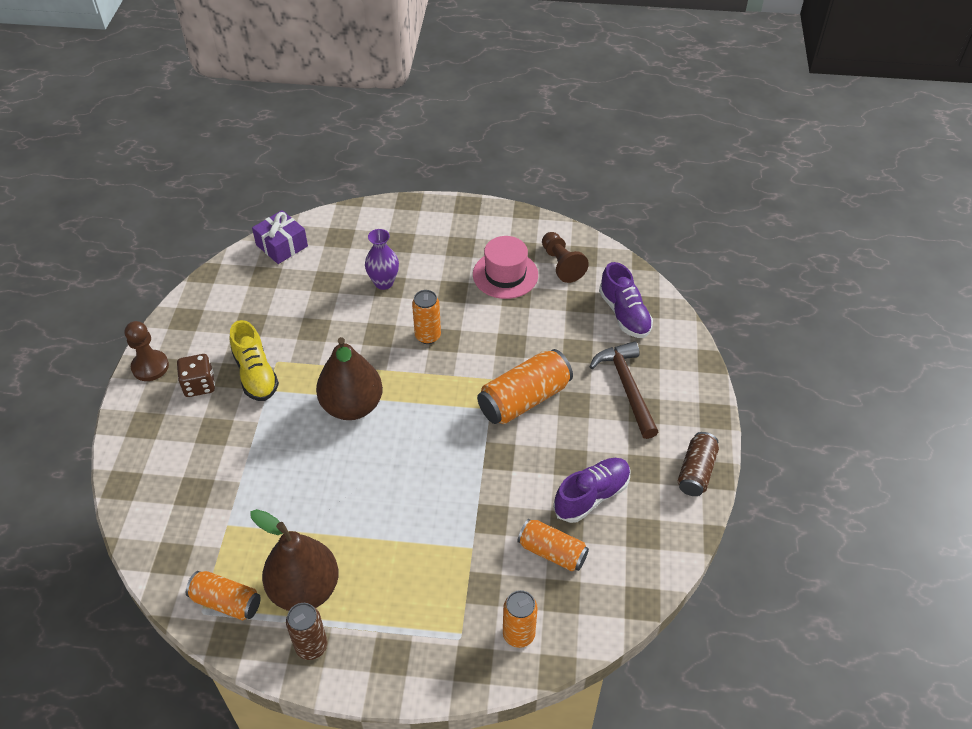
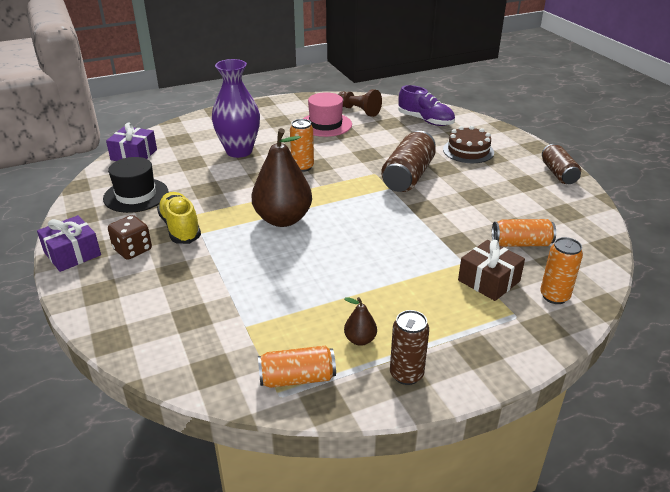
camera: 30 degrees left, 15 degrees down
(150, 367) = (72, 254): brown pawn -> purple gift
(246, 310) = (136, 195): none -> black hat
(255, 374) = (180, 228): yellow shoe -> yellow shoe turned 150 degrees counterclockwise
(305, 589) = (360, 340): brown pear -> brown pear, size x0.44
(384, 282) = (239, 151): purple vase -> purple vase, size x1.62
(475, 583) = (489, 281): none -> brown gift
(524, 399) = (408, 176): orange can -> brown can
(592, 496) = (511, 206): purple shoe -> none
(627, 388) = (468, 151): brown hammer -> brown cake

